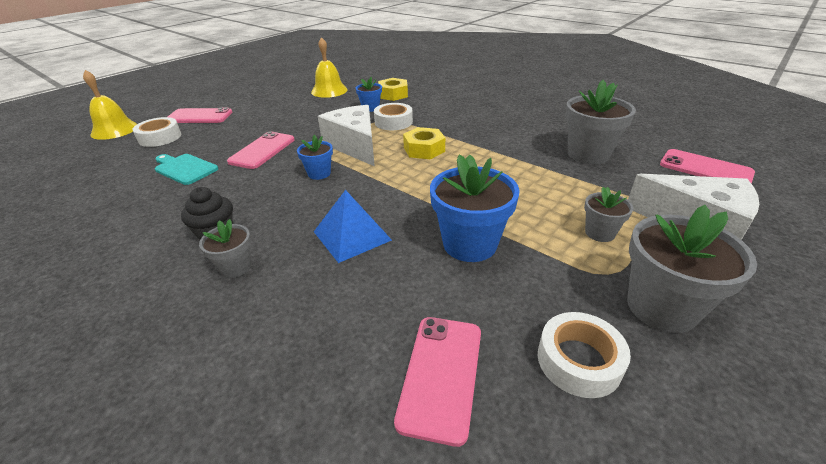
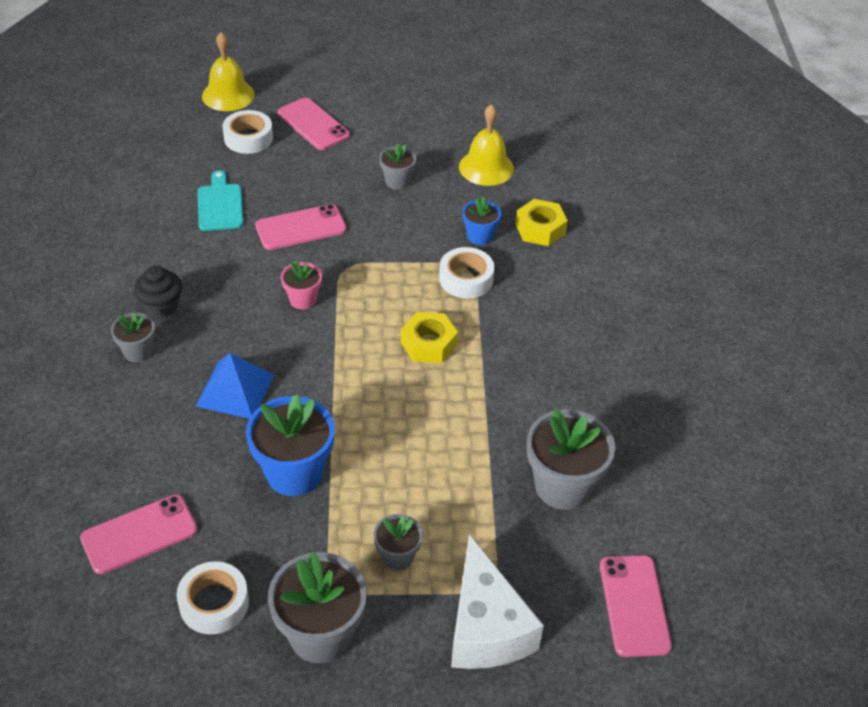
camera: 45 degrees right, 10 degrees up
(290, 112) = (397, 181): none -> grey flower pot
(319, 173) = (303, 300): blue flower pot -> pink flower pot
(355, 145) = (380, 286): white cheese -> none

